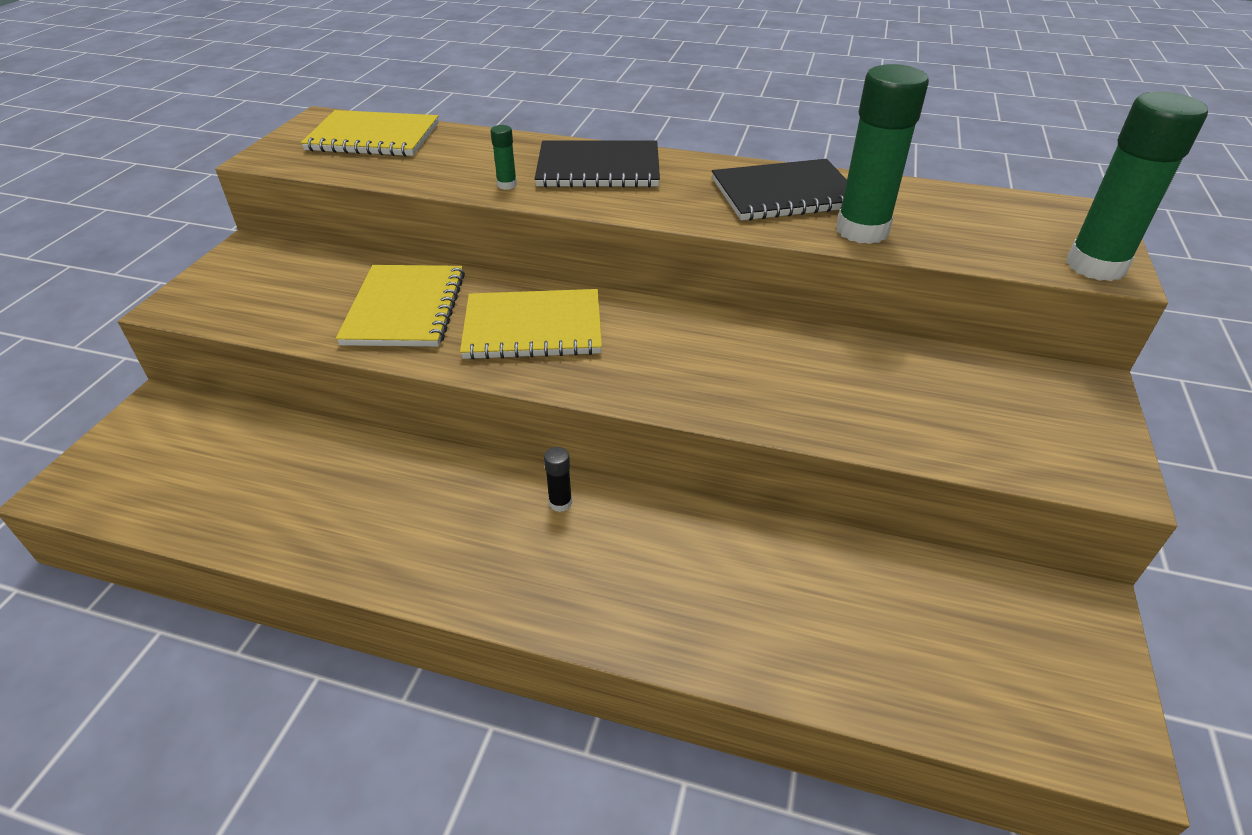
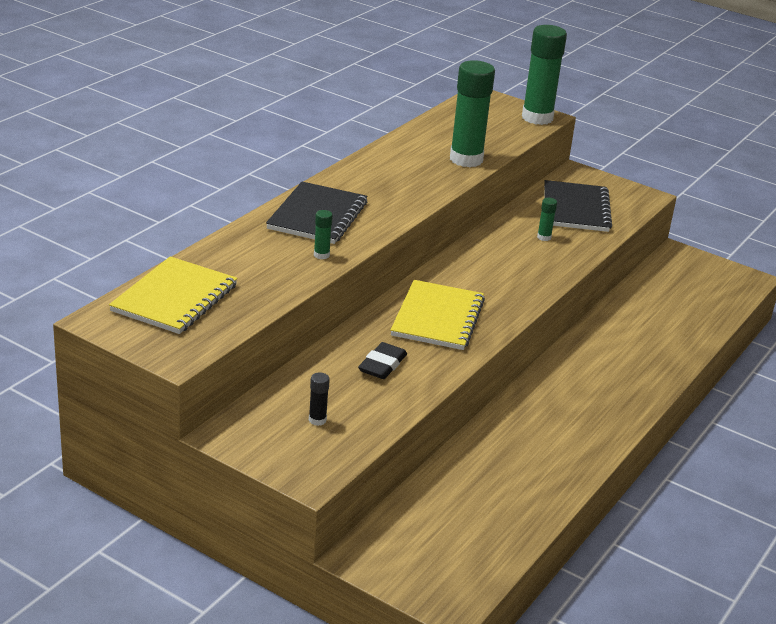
camera: 75 degrees left, 10 degrees down
(405, 308) = (382, 365): yellow notebook -> black eraser
(560, 503) = (555, 380): black glue stick -> black glue stick (317, 420)
(784, 193) = (403, 166): black notebook -> black notebook (575, 209)
(829, 382) = (544, 237): none -> green glue stick

